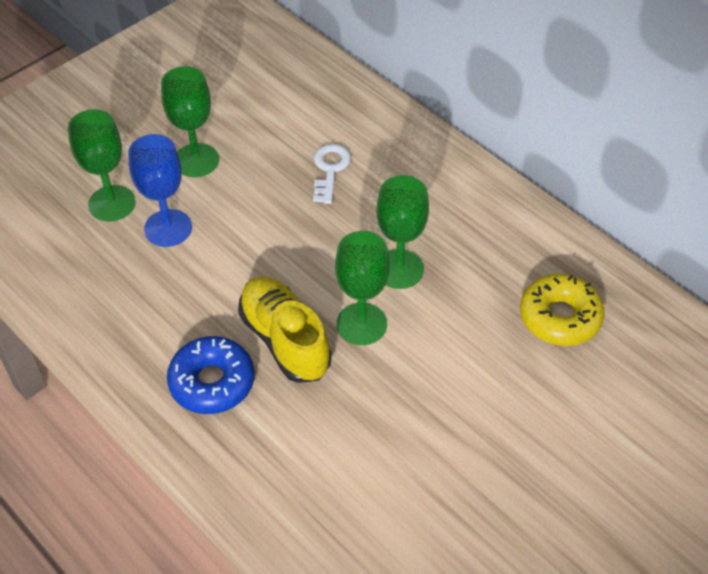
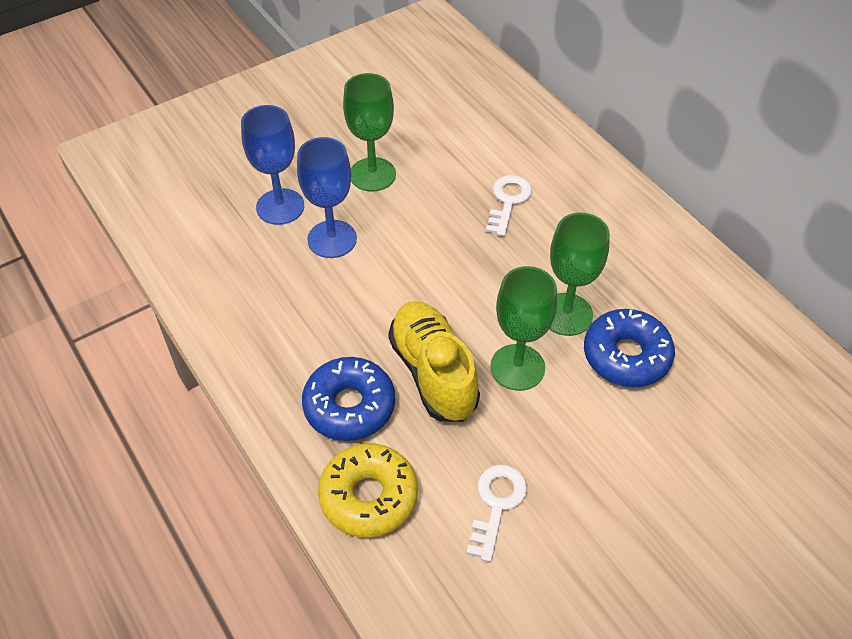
camera: 10 degrees right, 0 degrees up
(112, 203) = (280, 207): green goblet -> blue goblet
(361, 449) = (496, 504): none -> white key
(458, 299) = (626, 356): none -> blue donut
(560, 317) = (736, 391): yellow donut -> yellow donut (369, 496)

